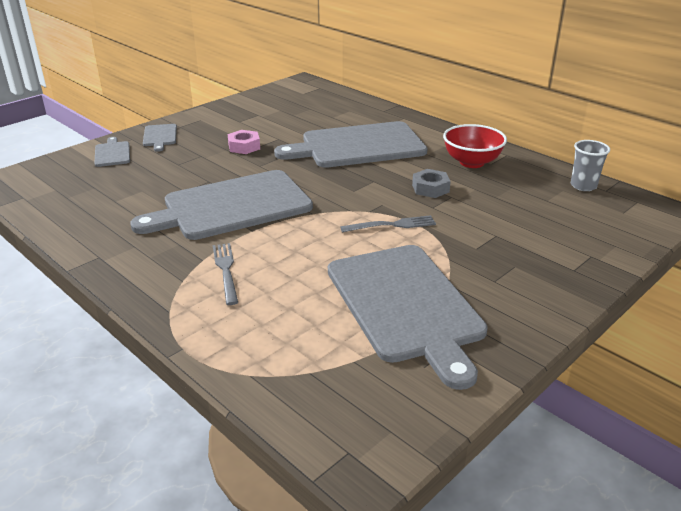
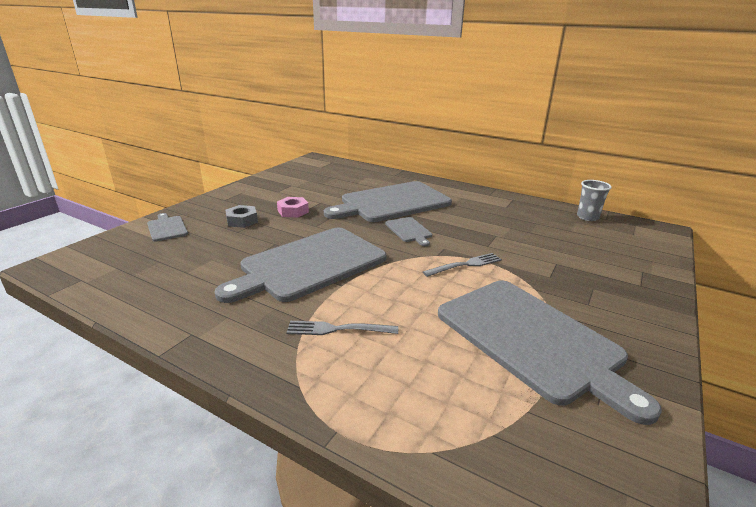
camera: 15 degrees left, 5 degrees down
(160, 136) = (209, 209): grey cutting board -> grey cutting board (409, 230)
(225, 270) = (337, 329): grey fork -> grey fork turned 60 degrees counterclockwise
(430, 188) = (474, 230): grey nut -> grey nut (242, 221)
(471, 162) = (491, 207): red bowl -> none

